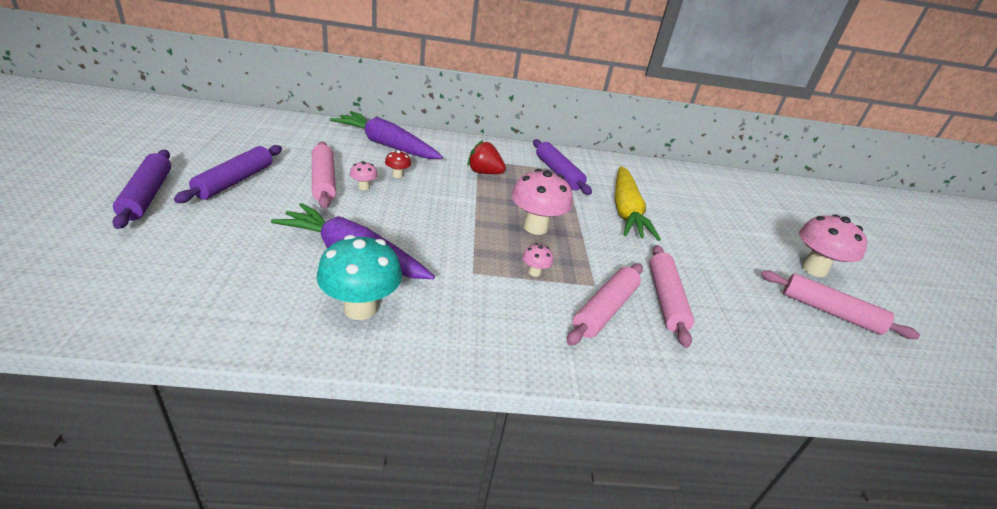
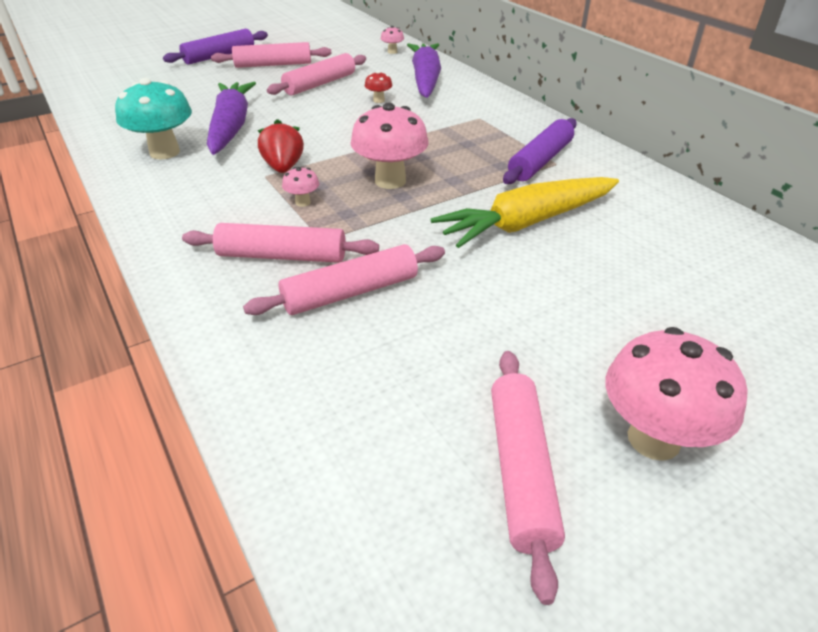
camera: 65 degrees right, 5 degrees up
(235, 181) = (273, 65): purple rolling pin -> pink rolling pin
(364, 187) = (335, 97): pink mushroom -> pink mushroom (392, 52)
(484, 172) = (458, 128): red strawberry -> red strawberry (283, 167)

